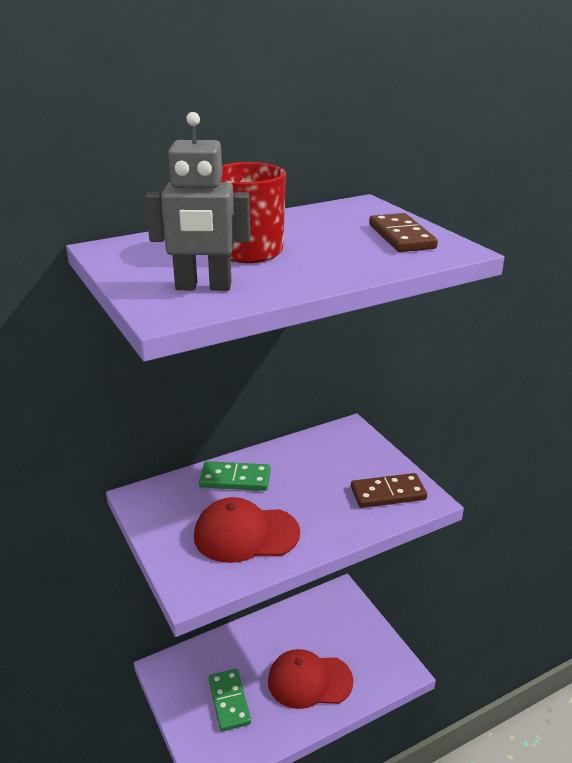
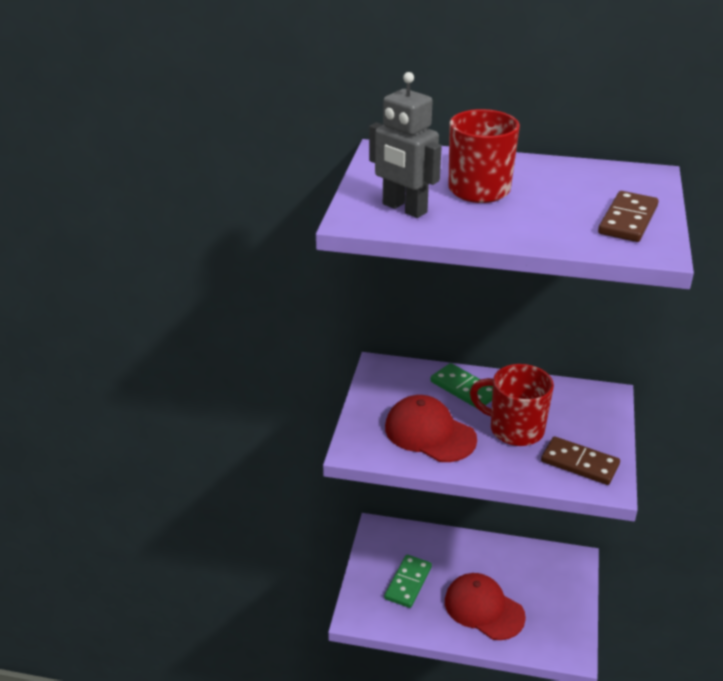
camera: 40 degrees right, 5 degrees up
(311, 492) = (514, 429): none -> red mug

